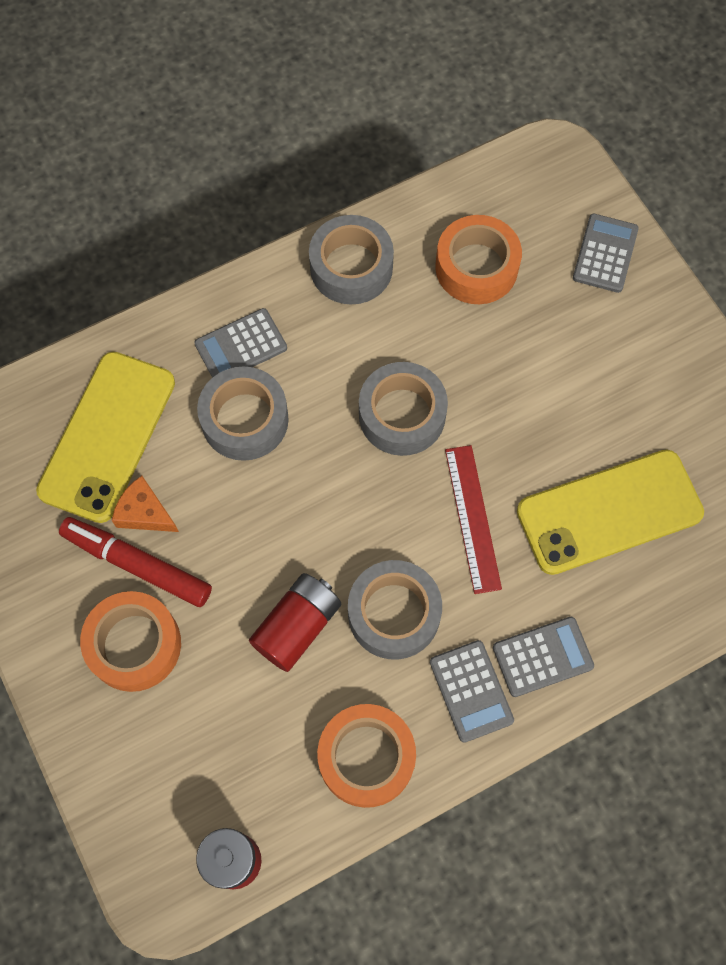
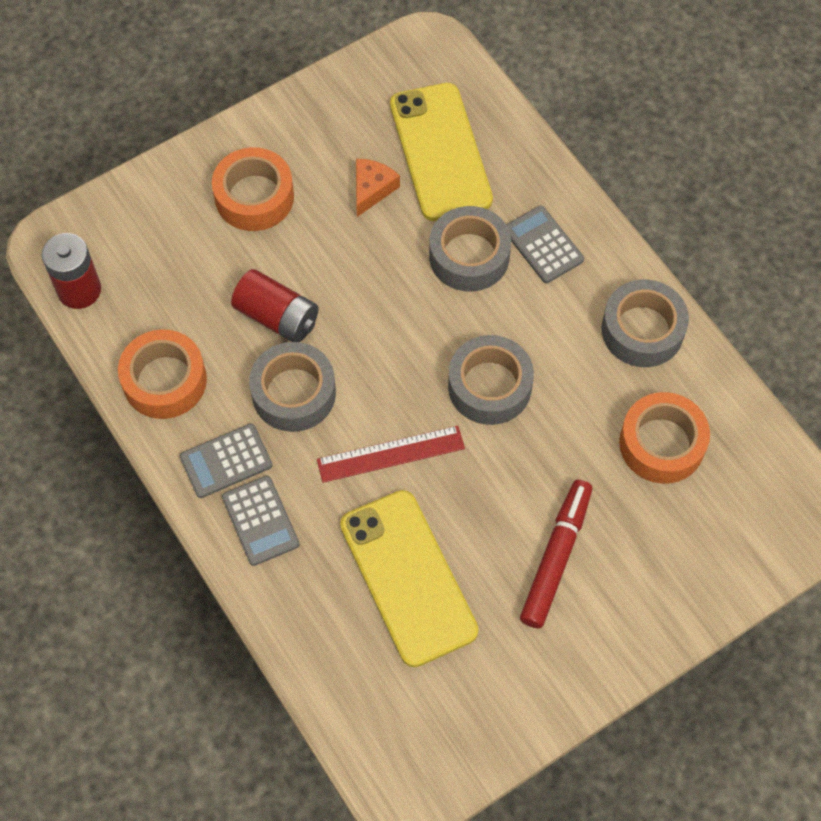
camera: 85 degrees right, 5 degrees down
(107, 436) = (440, 152): yellow phone -> yellow phone turned 60 degrees clockwise
(138, 565) = (324, 190): red marker -> red marker (555, 558)
(605, 253) = (699, 569): grey calculator -> none

